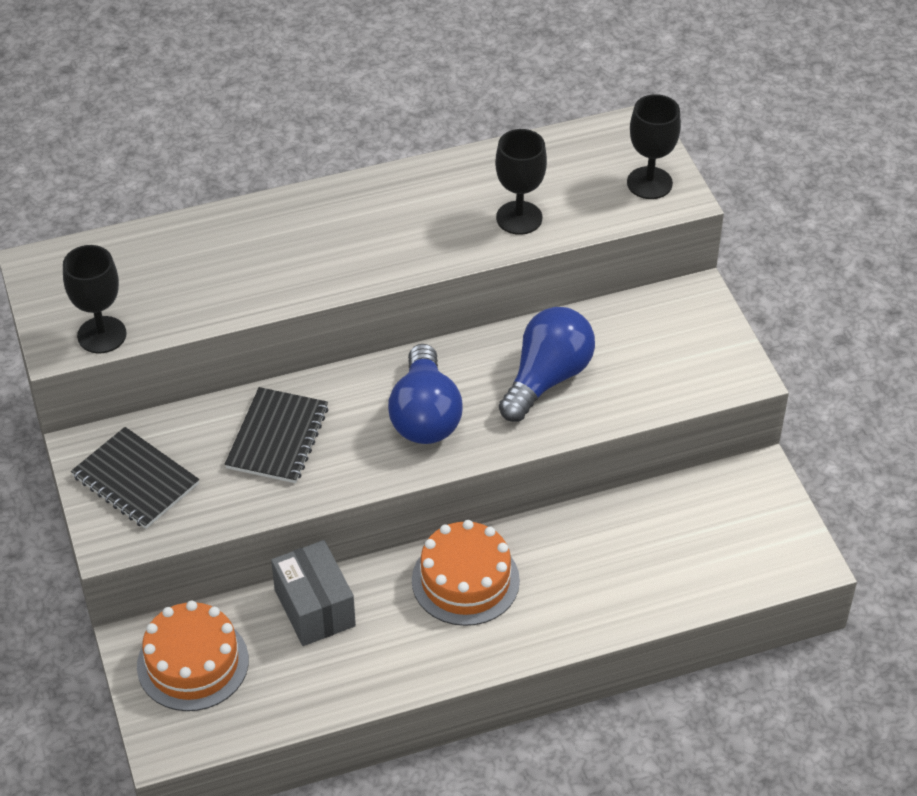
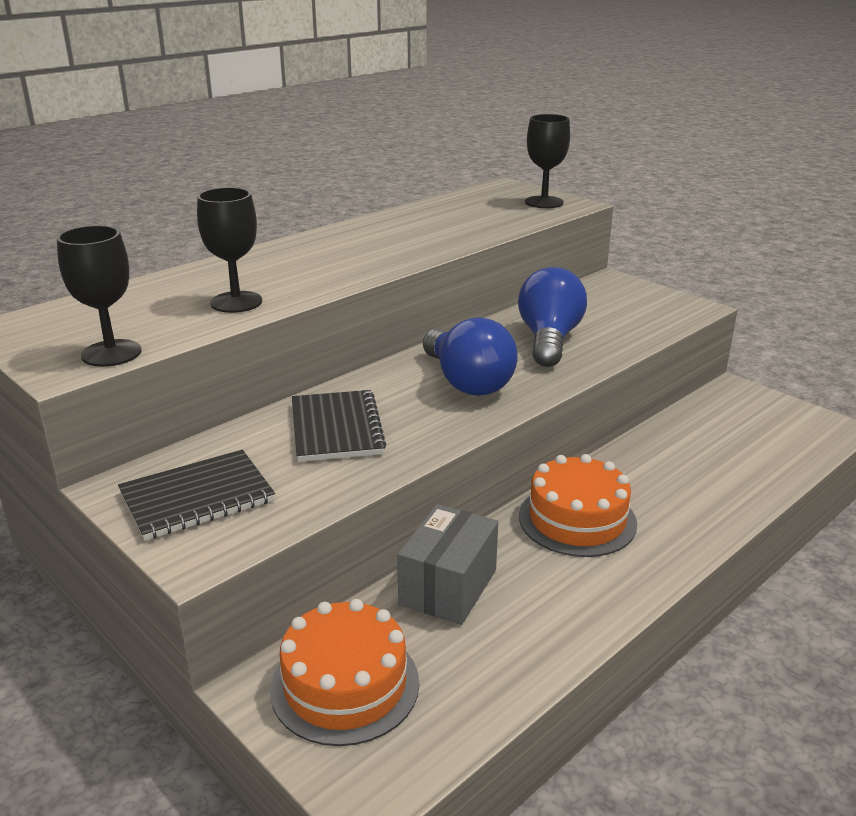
camera: 25 degrees left, 20 degrees down
(135, 480) = (197, 497): black notebook -> black notebook turned 45 degrees counterclockwise
(314, 608) = (448, 587): grey box -> grey box turned 75 degrees clockwise
(519, 218) = (464, 229): black goblet -> black goblet (236, 302)

